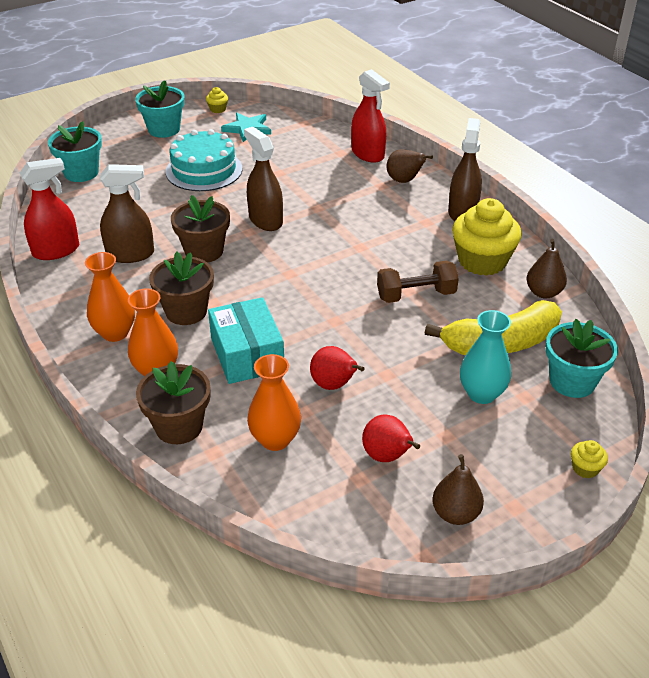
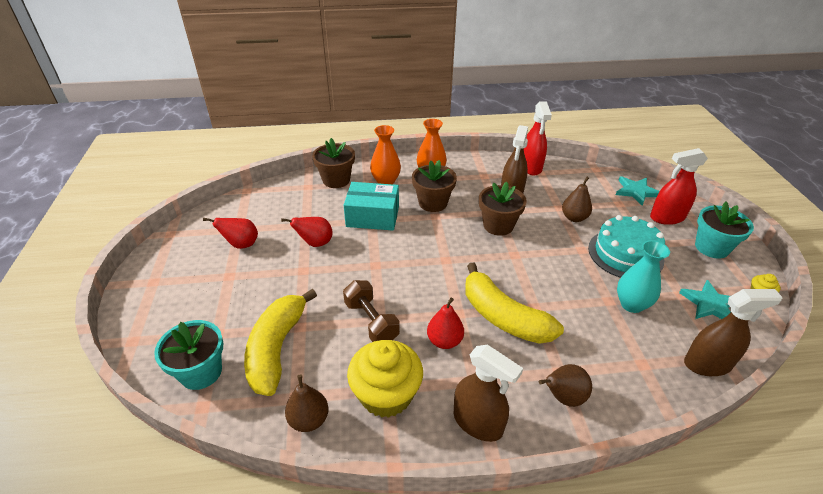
camera: 115 degrees right, 0 degrees up
(81, 173) = (636, 191): turquoise flower pot -> turquoise star
(265, 220) = (527, 268): brown spray bottle -> brown spray bottle (707, 364)
(275, 439) = (295, 208): orange vase -> none
(344, 221) = (503, 317): none -> yellow banana
(368, 154) = (634, 388): red spray bottle -> red spray bottle (667, 217)
(400, 246) = (444, 341): none -> red pear
(416, 295) = (371, 322): brown dumbbell -> brown dumbbell turned 45 degrees counterclockwise
(455, 513) = (178, 255): brown pear -> brown pear (574, 218)
(481, 394) = (242, 310): turquoise vase -> turquoise vase (631, 304)
(585, 468) = (135, 331): yellow cupcake -> none

